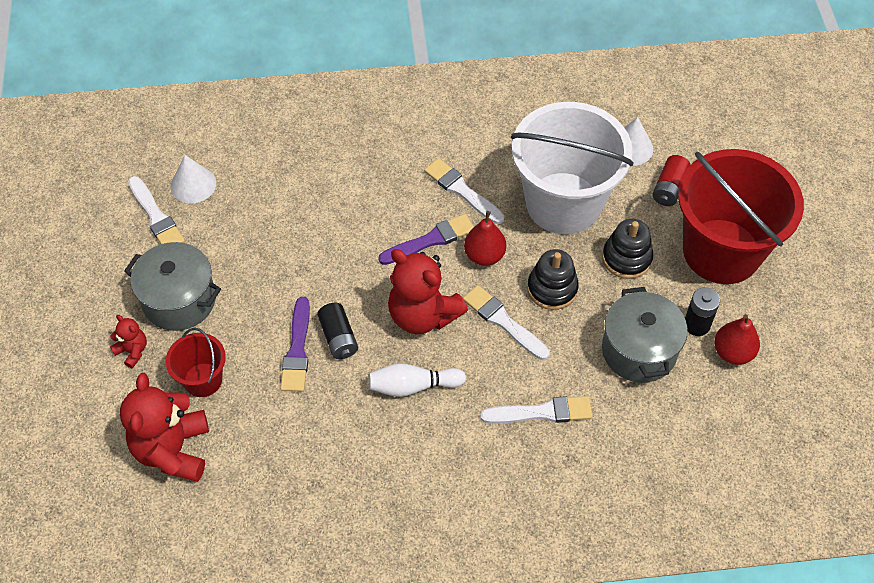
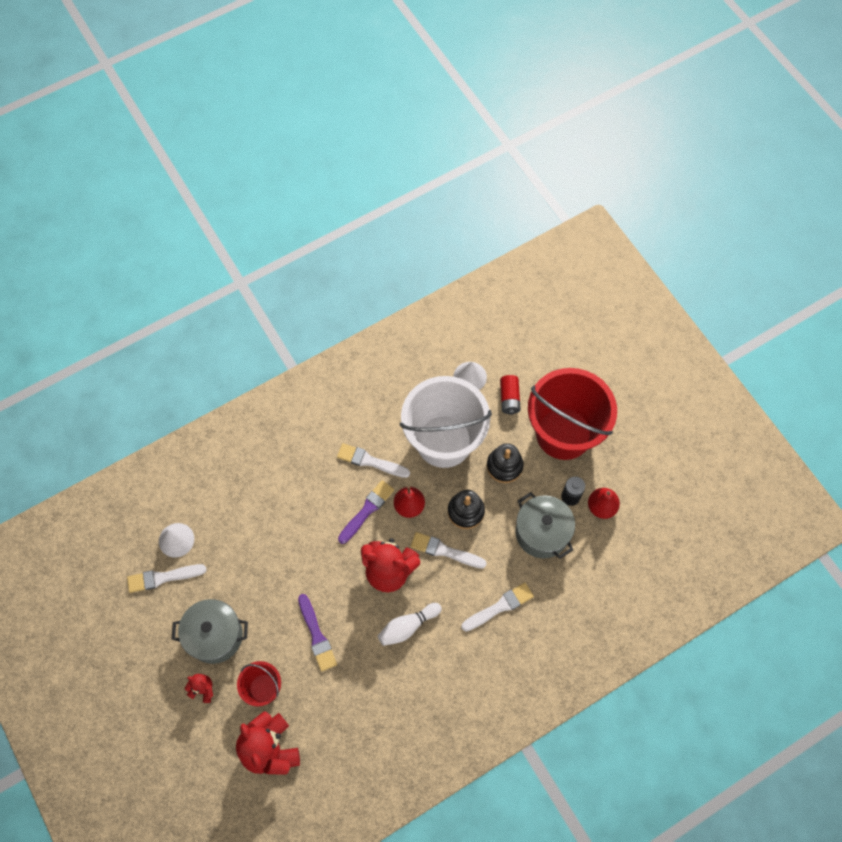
camera: 25 degrees left, 10 degrees up
(156, 217) = (163, 577): white brush -> white brush turned 135 degrees clockwise
(338, 338) = (340, 613): black battery -> none

